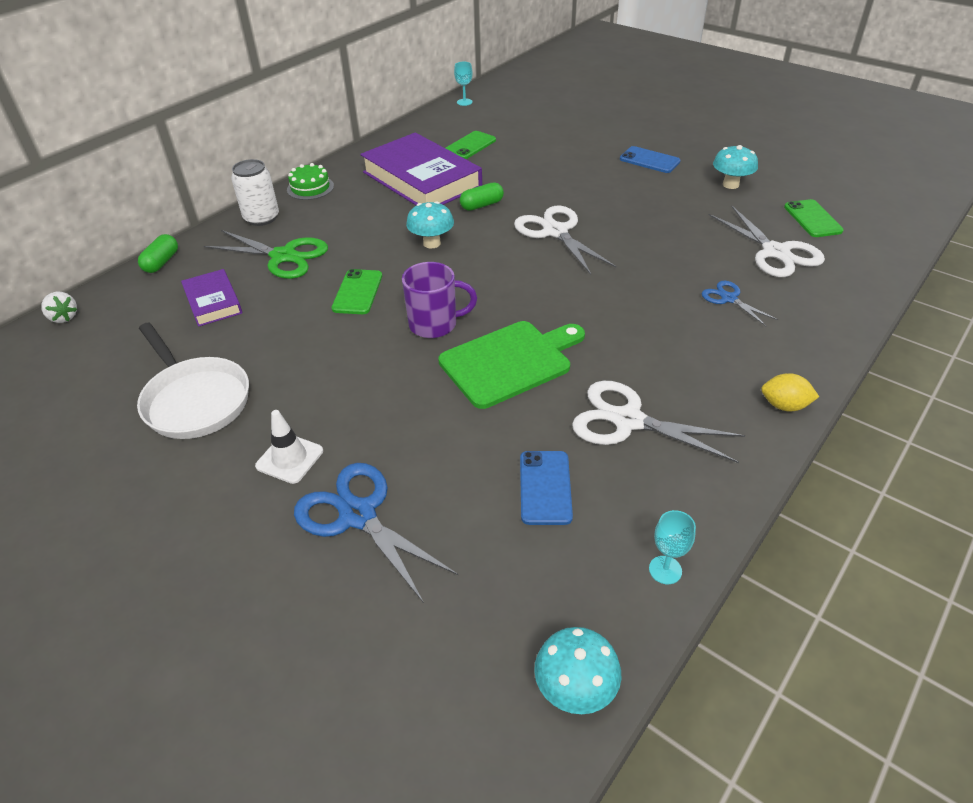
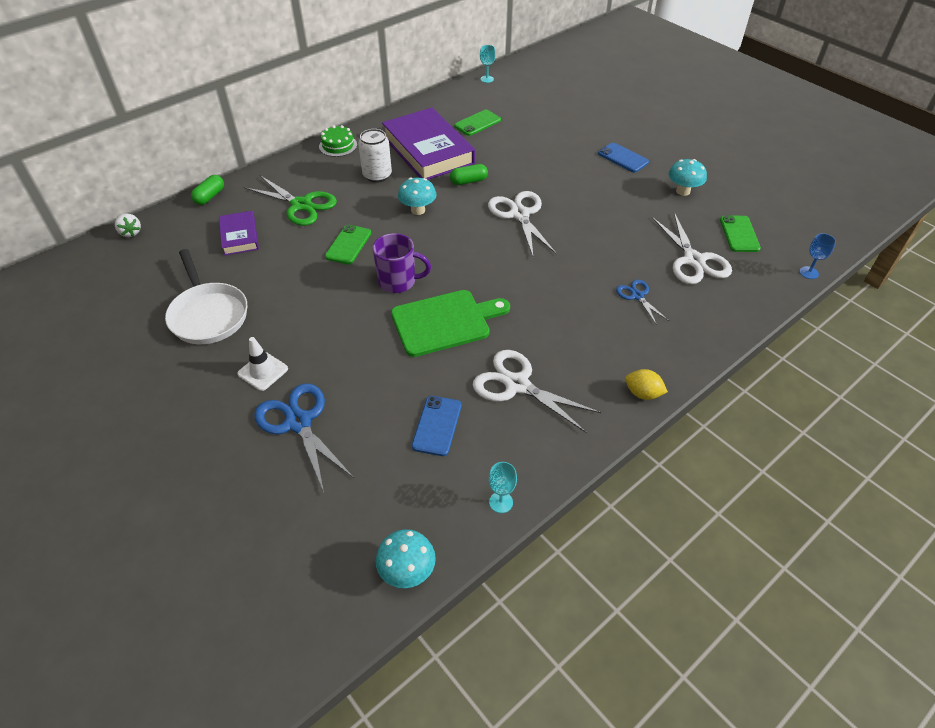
camera: 10 degrees right, 5 degrees up
(261, 218) = (293, 168): white can -> white can (377, 175)
(907, 247) = (809, 273): none -> blue goblet

